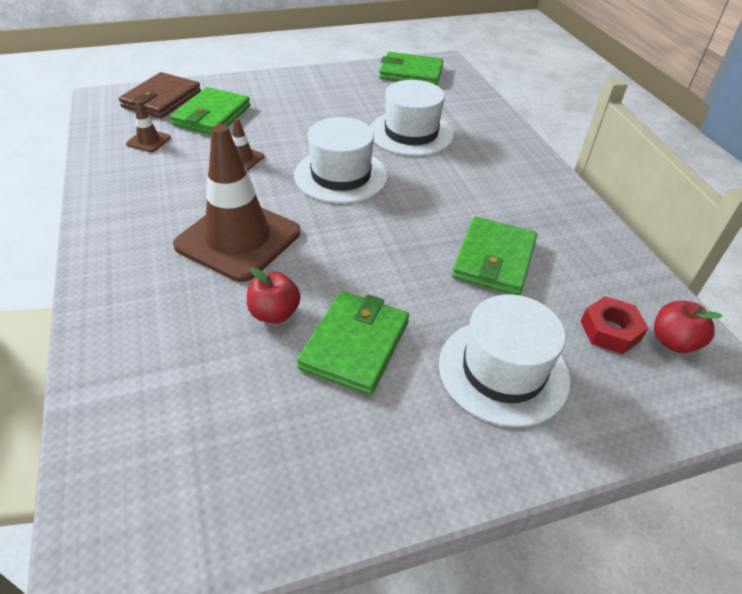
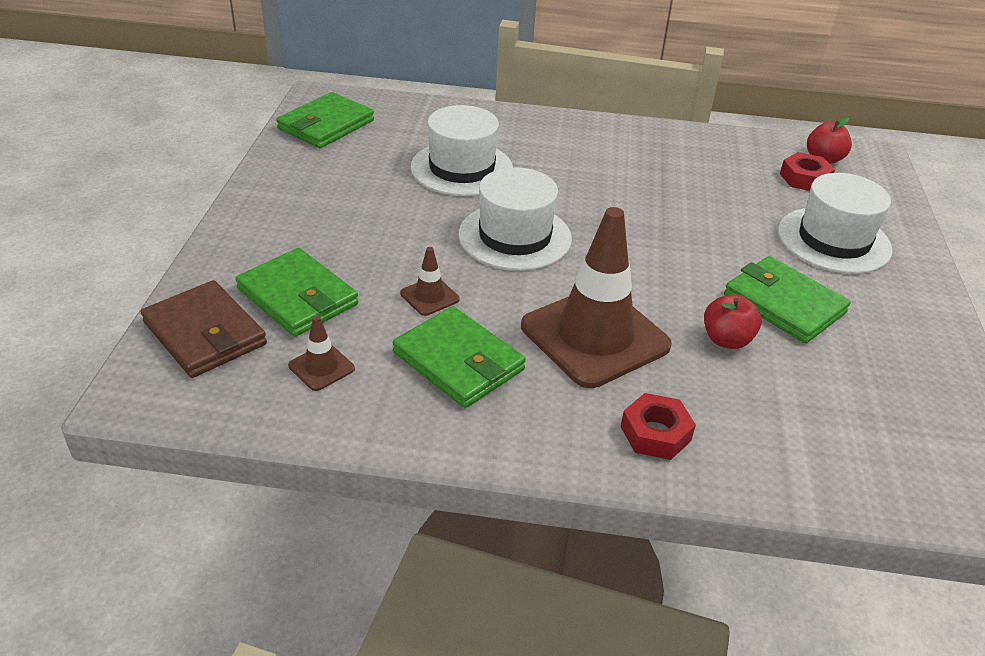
camera: 65 degrees left, 5 degrees down
(134, 292) = (655, 433): none -> red nut
(494, 260) = (700, 196): green wallet -> green wallet (459, 361)

